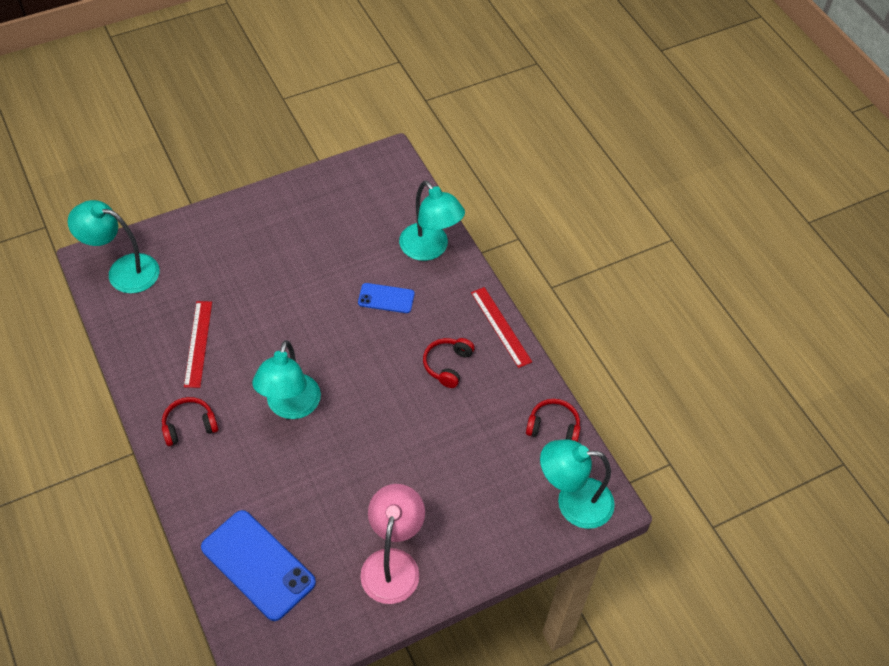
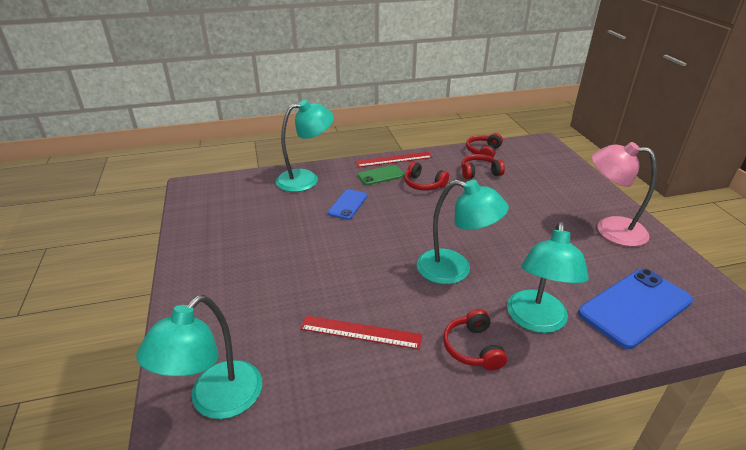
camera: 75 degrees left, 20 degrees down
(457, 319) = (381, 175): none -> green phone
(493, 423) = (479, 172): none -> red headphones
(573, 502) = (542, 153): turquoise lamp -> turquoise lamp (536, 321)

